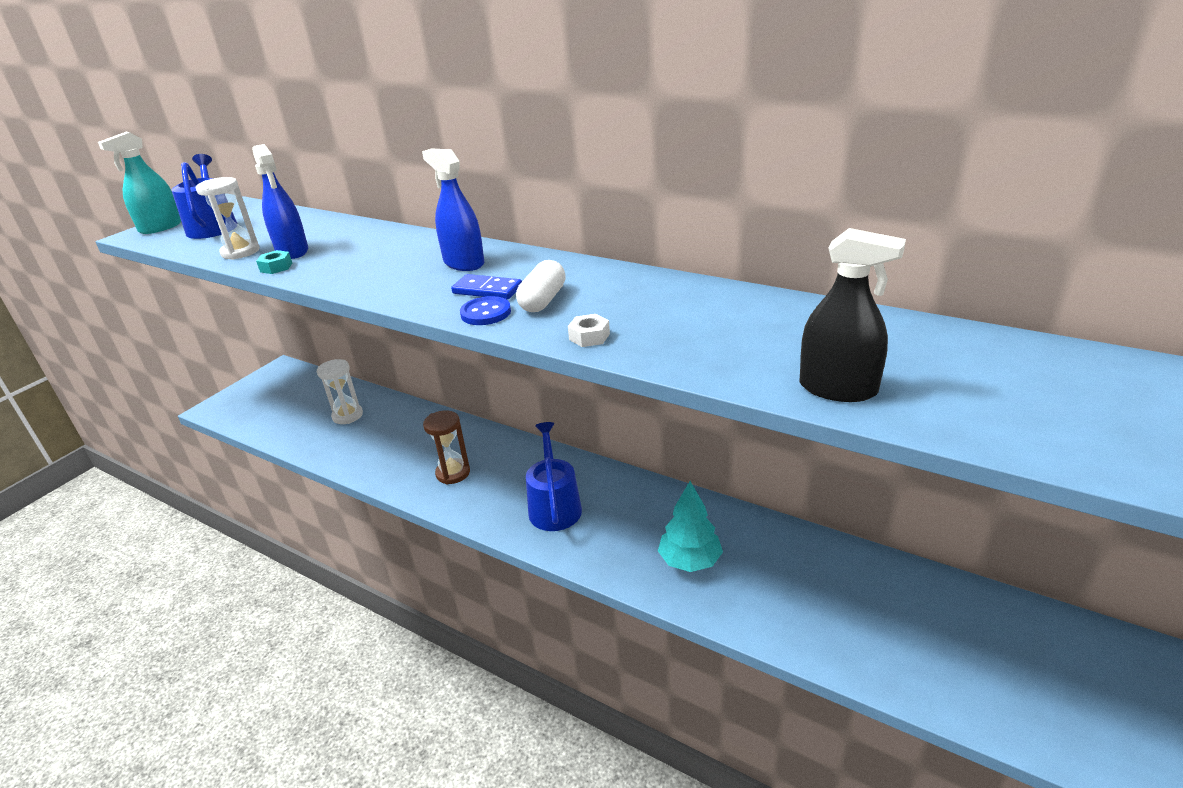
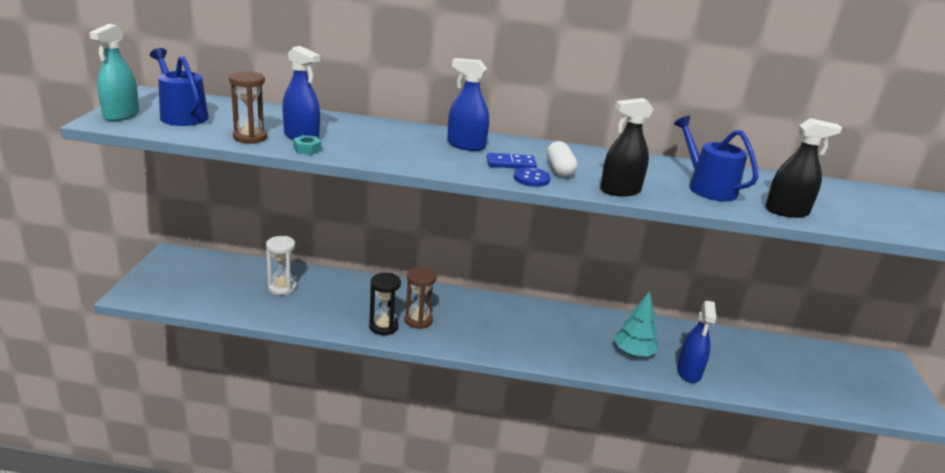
camera: 30 degrees left, 5 degrees down
(240, 252) = (250, 137): white hourglass -> brown hourglass
(410, 476) = (383, 327): none -> black hourglass
(554, 506) = (516, 333): blue watering can -> blue watering can (708, 188)
(589, 336) = (620, 191): white nut -> black spray bottle
(752, 606) = (689, 372): none -> blue spray bottle

